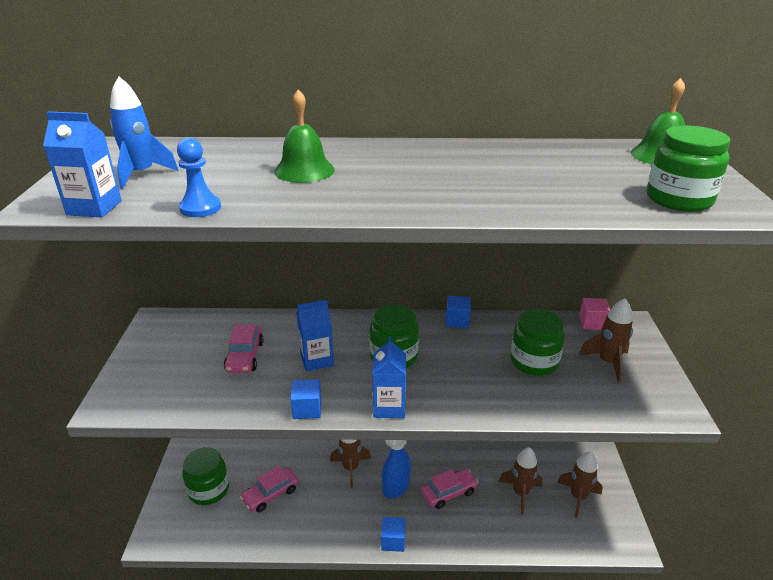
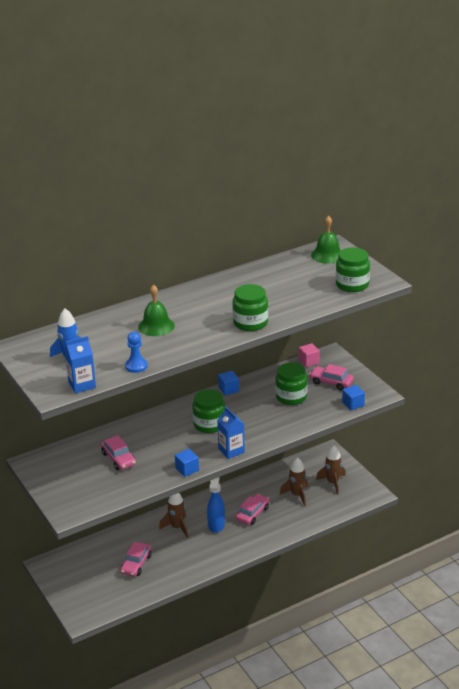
camera: 30 degrees left, 0 degrees up
(209, 489) = (90, 580): green jar -> green jar (250, 323)
(317, 360) = (165, 443): blue carton -> none
(393, 541) = (238, 552): blue cube -> blue cube (353, 404)
(608, 363) = (331, 382): brown rocket -> pink car

